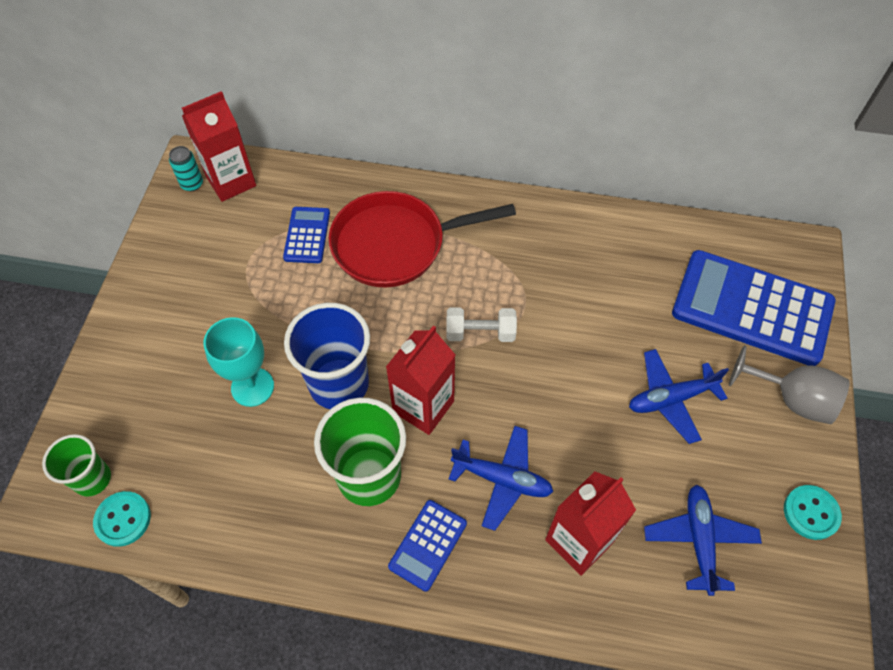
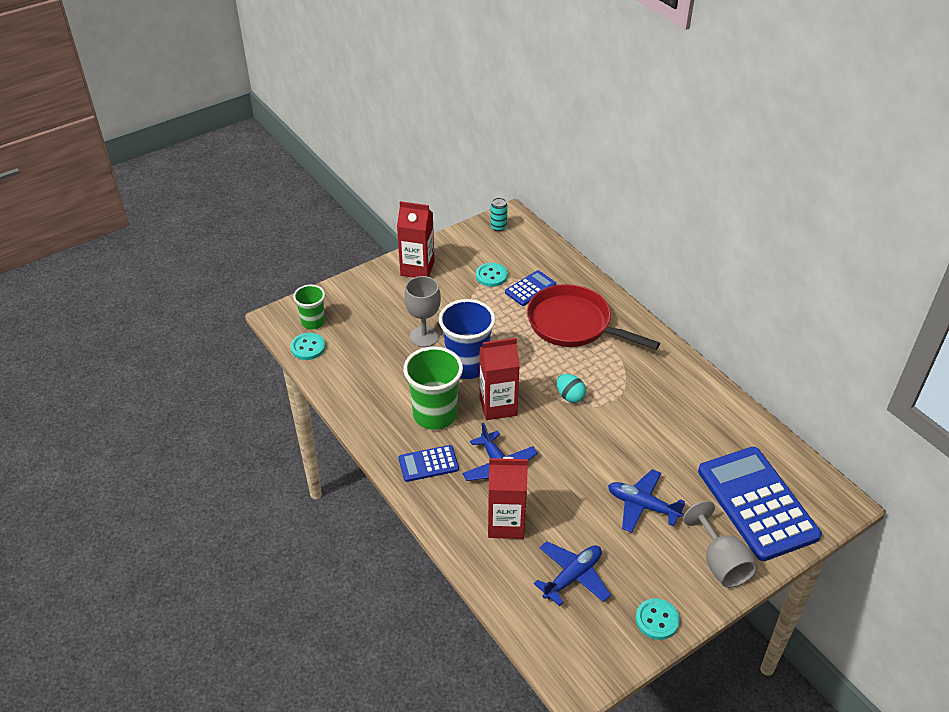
camera: 45 degrees right, 15 degrees down
(231, 181) = (520, 238): red carton -> red carton (417, 268)
(248, 251) = (491, 276): none -> turquoise button
(252, 387) = (424, 336): turquoise goblet -> grey goblet
(480, 333) = (570, 396): white dumbbell -> turquoise egg

